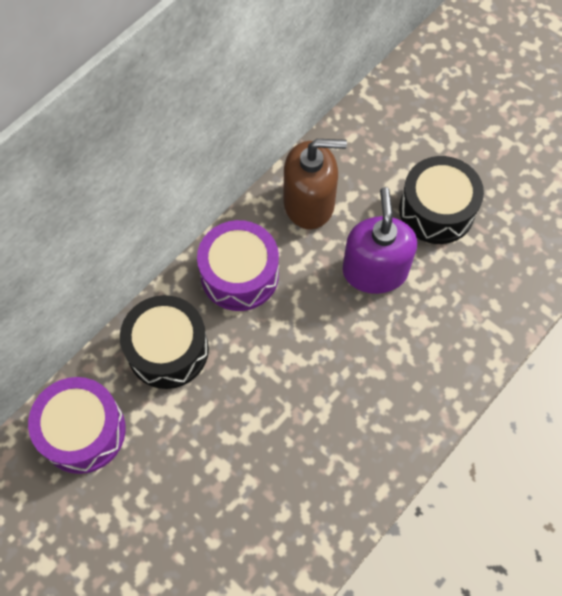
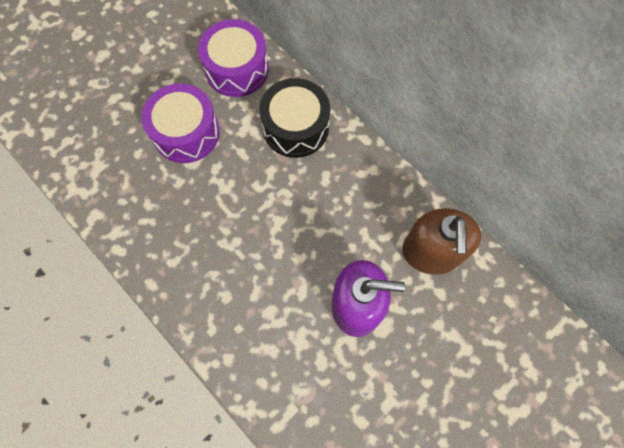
camera: 95 degrees right, 5 degrees up
(239, 275) = (360, 185): purple drum -> purple drum (186, 133)
(436, 210) = (422, 378): black drum -> none

